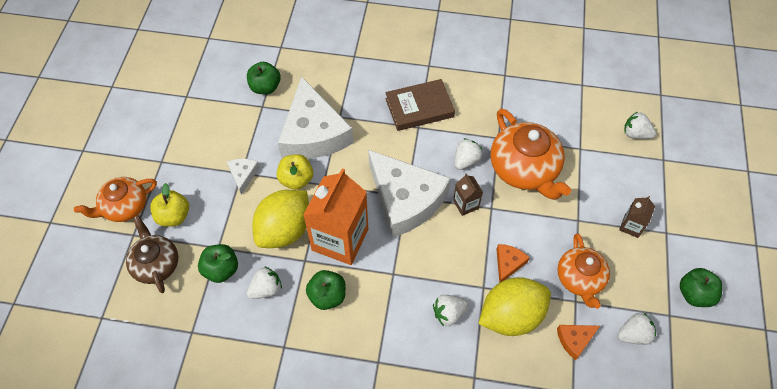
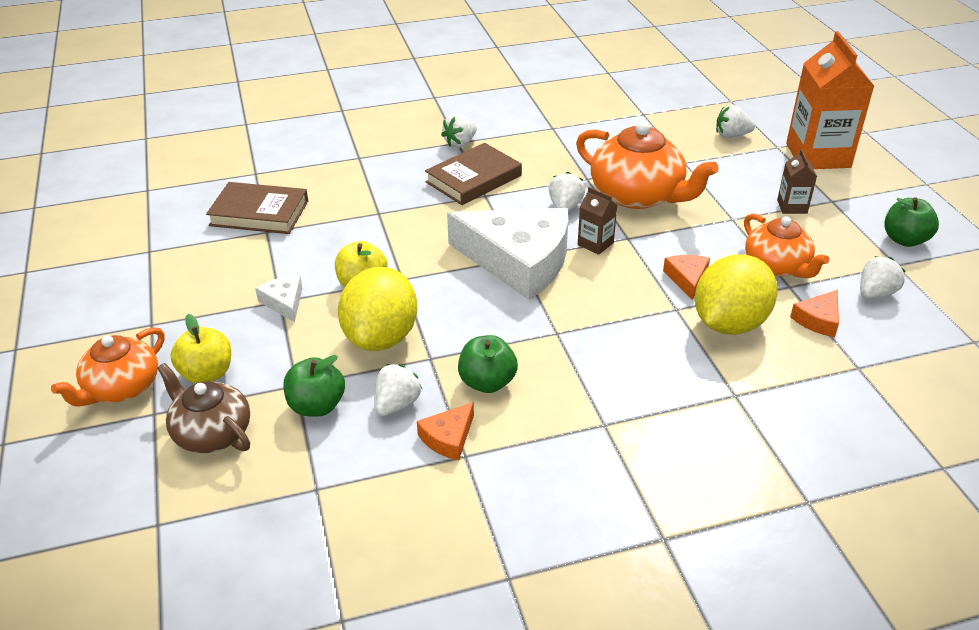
camera: 25 degrees left, 20 degrees down
(265, 87) = (259, 213): green apple -> brown book
(281, 329) = (448, 438): none -> orange cheese
(313, 133) = (355, 236): white cheese -> none
(340, 239) = (463, 323): orange carton -> orange carton (818, 155)
(449, 313) = (655, 346): white strawberry -> white strawberry (460, 143)

